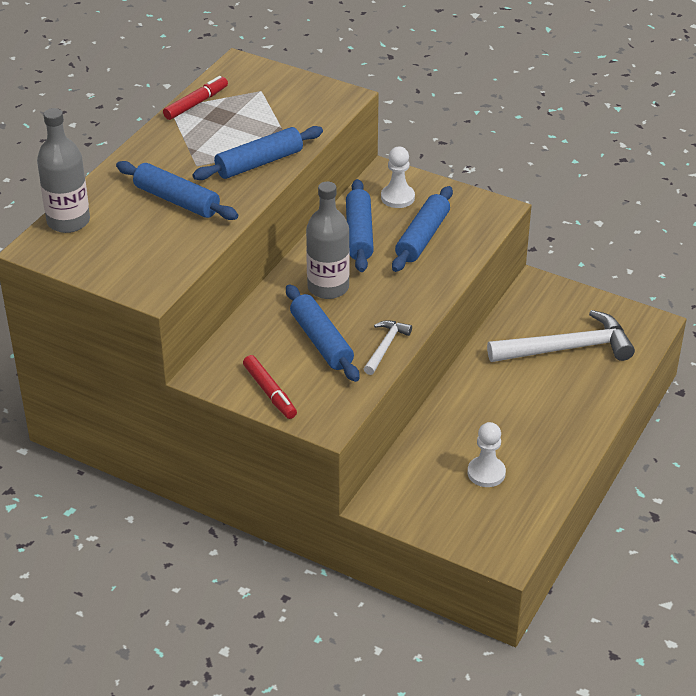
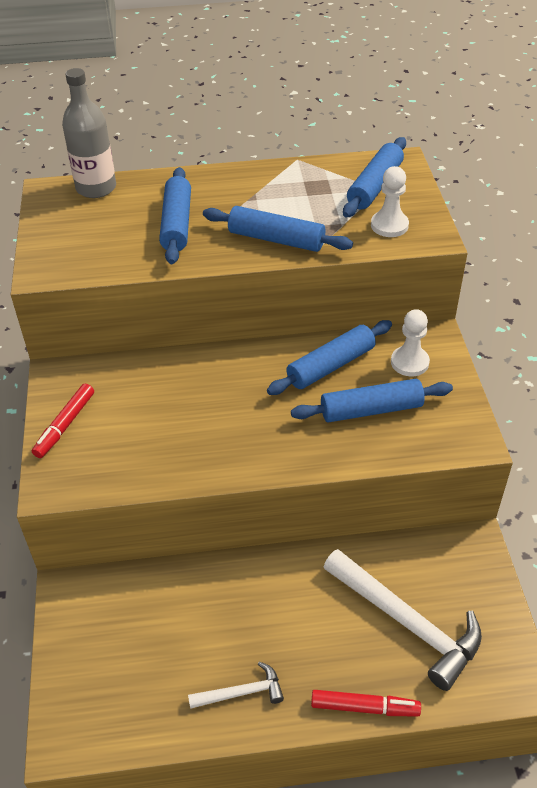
camera: 55 degrees right, 5 degrees up
(196, 103) = (319, 168): red marker -> red marker (364, 707)
(321, 341) = (159, 421): blue rolling pin -> blue rolling pin (374, 186)
(328, 287) = (237, 386): grey bottle -> none
(385, 347) = (189, 469): white hammer -> white hammer (241, 692)
(486, 473) = (169, 654): white pawn -> white pawn (389, 225)

